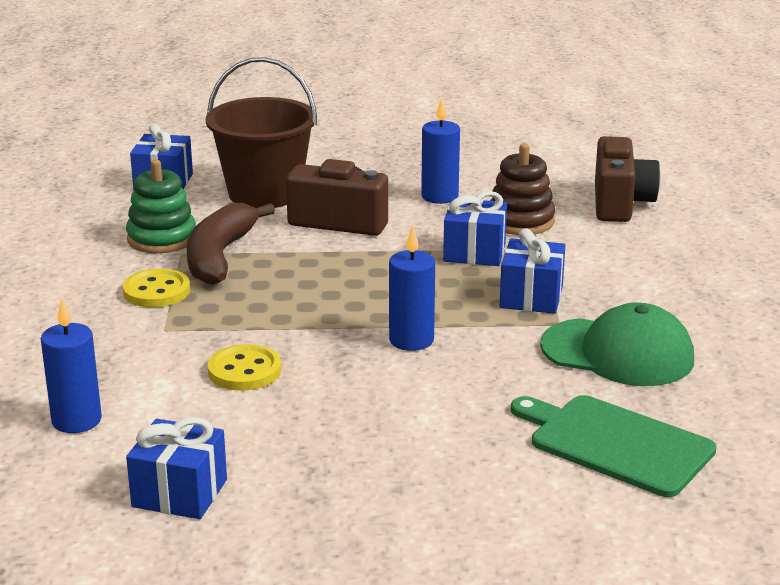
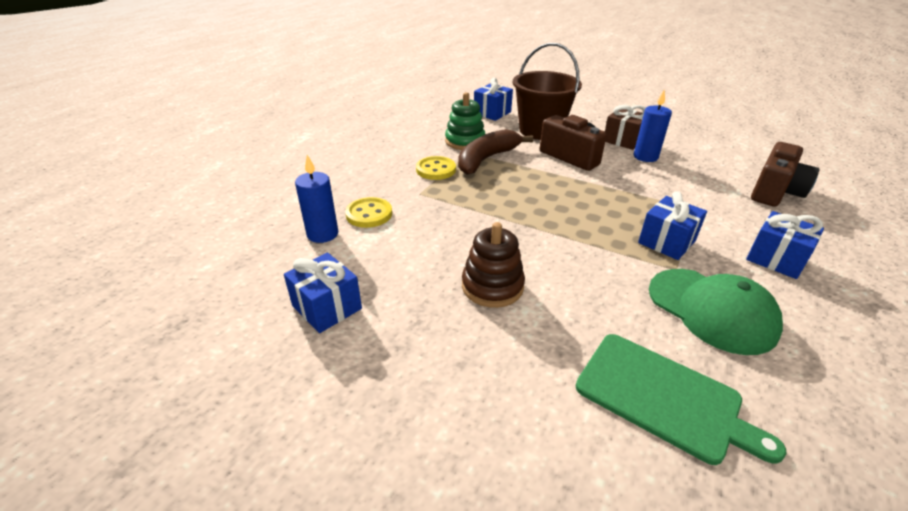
camera: 30 degrees right, 10 degrees up
(244, 371) = (439, 234): yellow button -> yellow button (369, 214)
(394, 180) = (623, 140): none -> brown gift
(411, 340) = (559, 247): blue candle -> none
(474, 252) = (645, 198): blue gift -> blue gift (776, 259)
(520, 221) = (691, 186): brown stacking toy -> brown stacking toy (492, 286)
(615, 443) = (663, 397): green cutting board -> green cutting board turned 150 degrees clockwise

